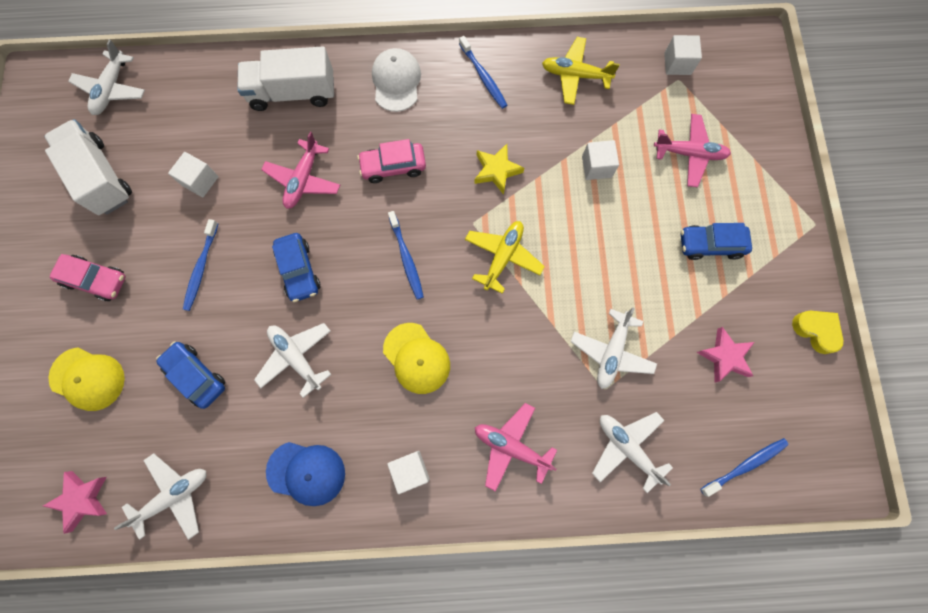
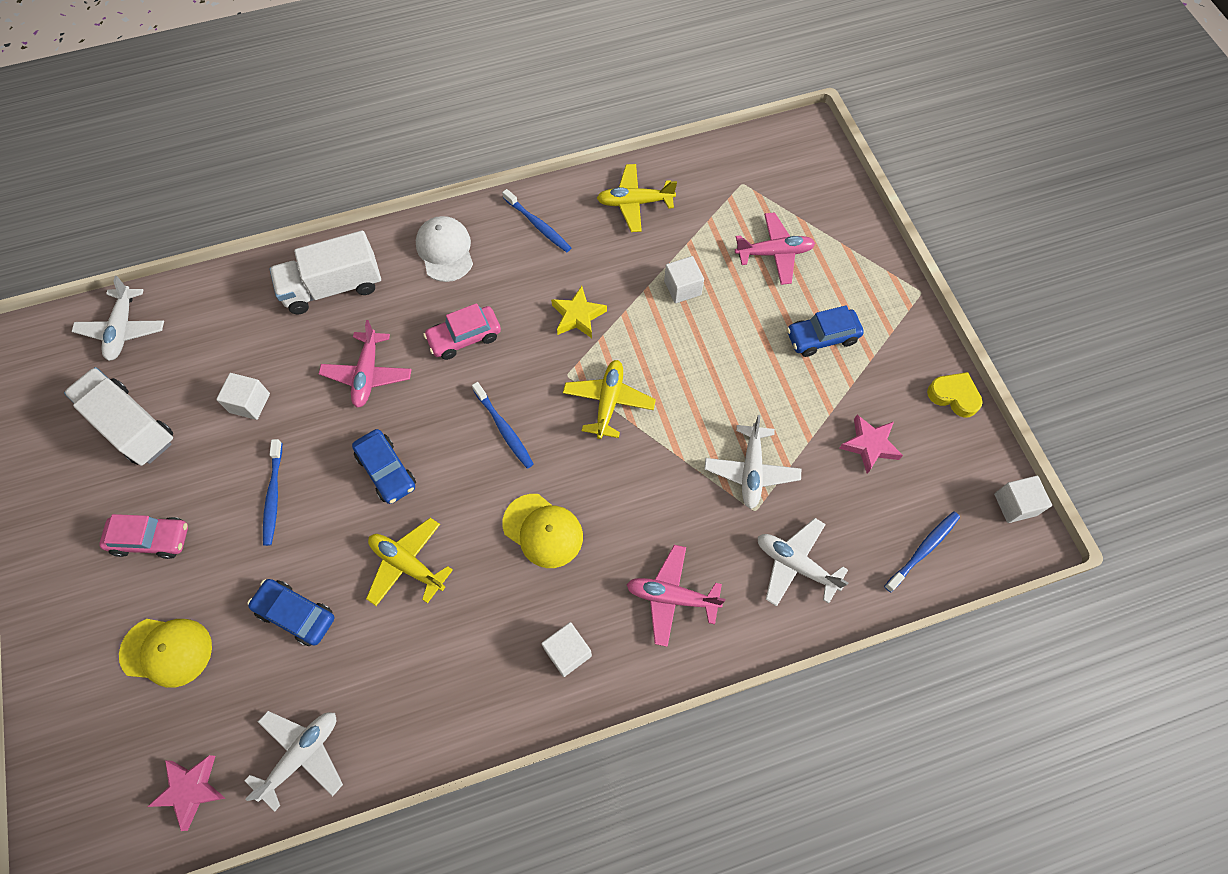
camera: 15 degrees left, 10 degrees down
(296, 357) = (407, 564): white plane -> yellow plane
(306, 472) = (450, 687): blue cap -> none
(677, 64) = (736, 169): white cube -> white cube (1015, 504)

